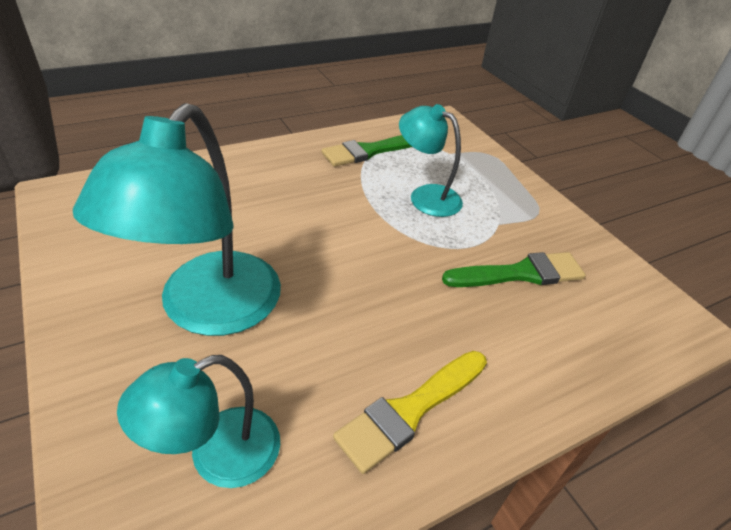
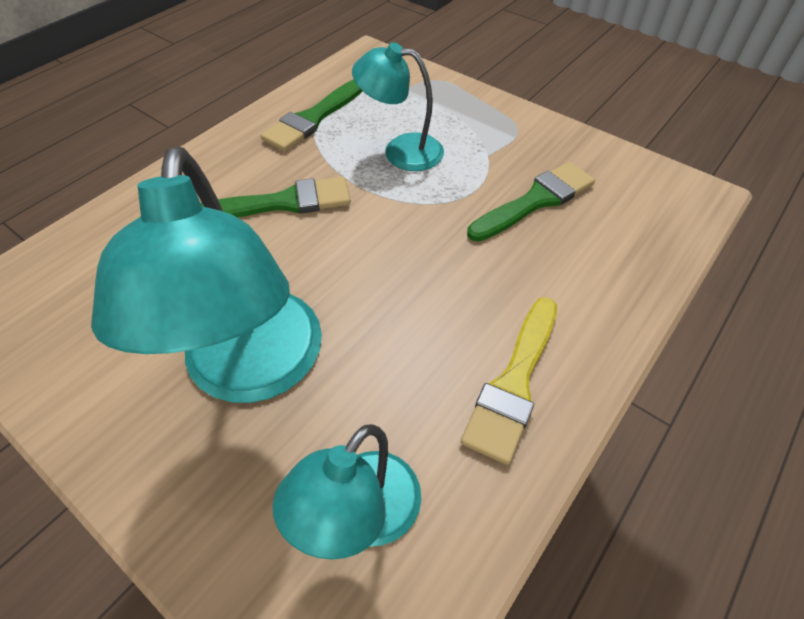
camera: 20 degrees left, 10 degrees up
(310, 202) = (284, 203): none -> green brush

